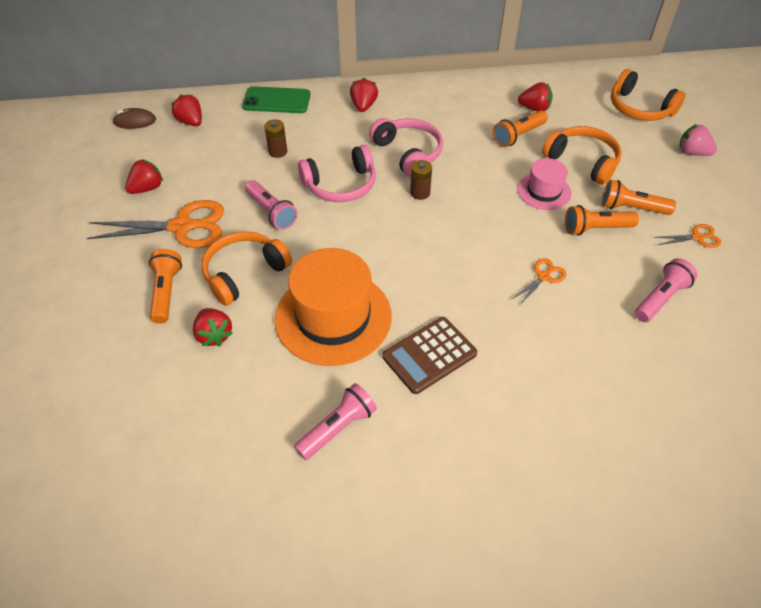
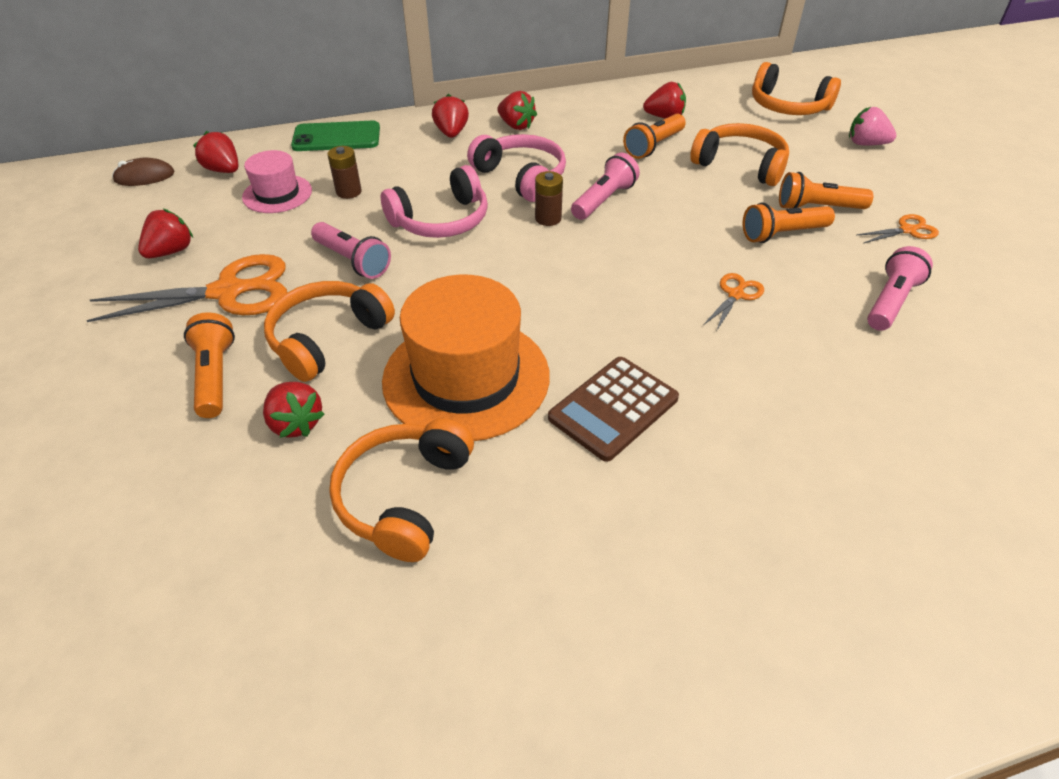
camera: 10 degrees left, 5 degrees down
(276, 398) = (404, 497): none -> orange headphones
(338, 428) = (506, 524): pink flashlight -> pink flashlight (604, 200)
(415, 104) = (516, 125): none -> red strawberry
(544, 191) = (704, 201): pink hat -> pink hat (277, 194)

